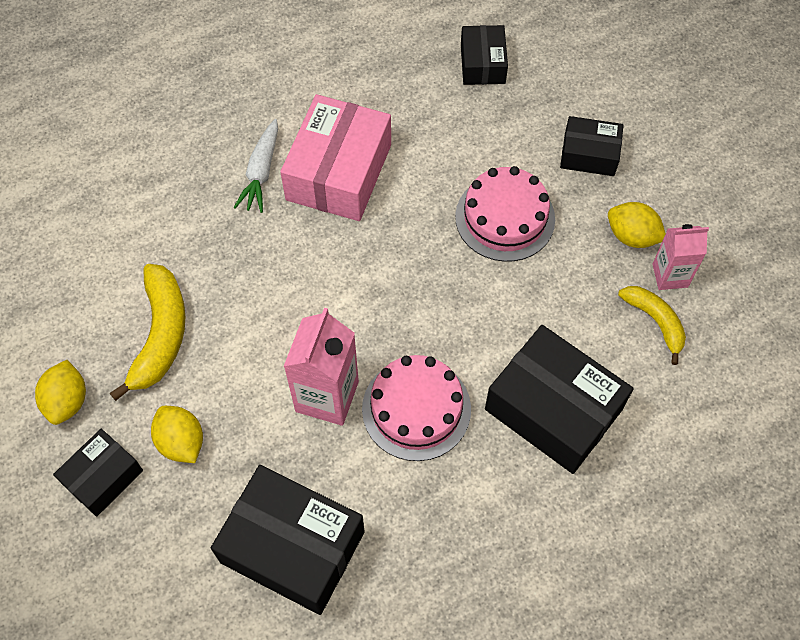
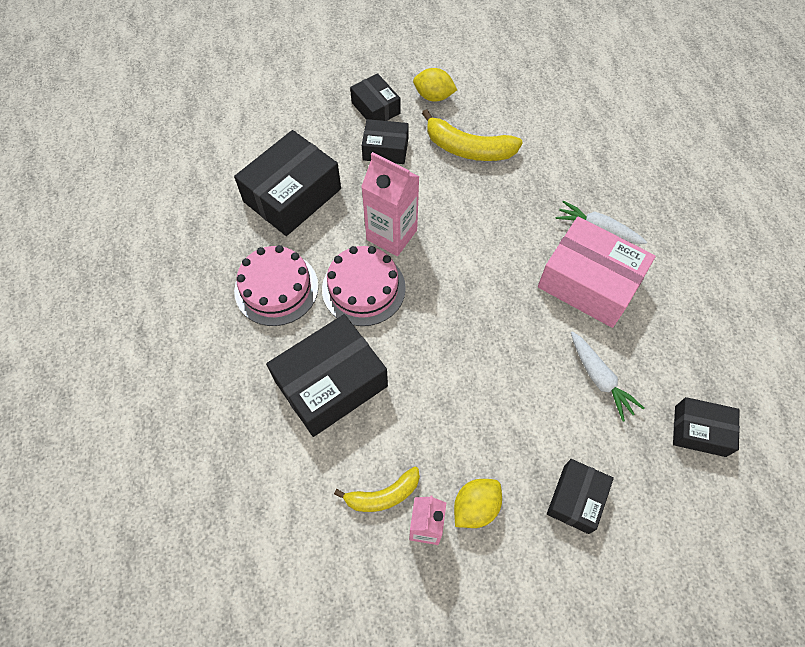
camera: 105 degrees right, 0 degrees up
(181, 442) = (385, 149): yellow lemon -> black box
(455, 149) = (600, 379): none -> white carrot
(505, 218) = (518, 399): pink cake -> pink cake (276, 288)

